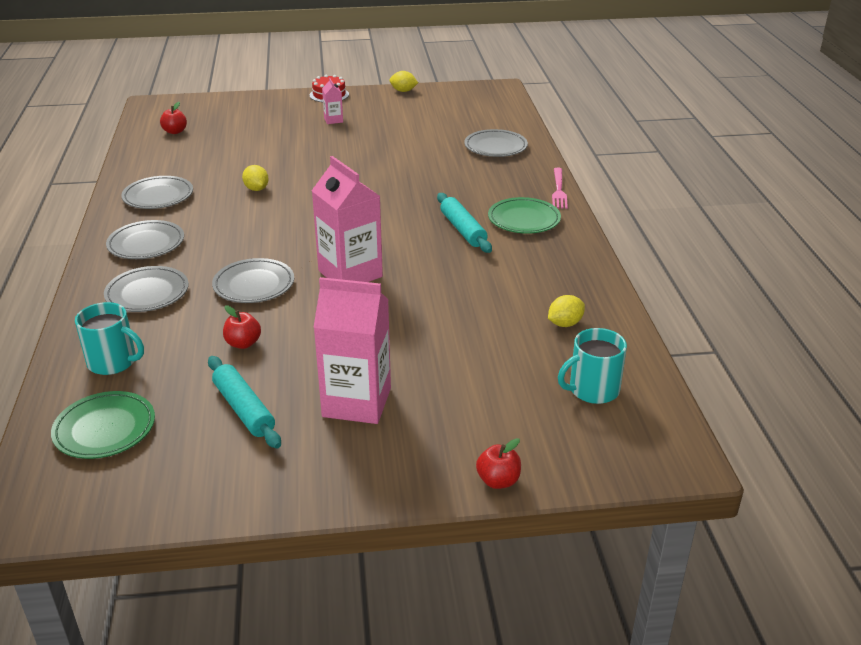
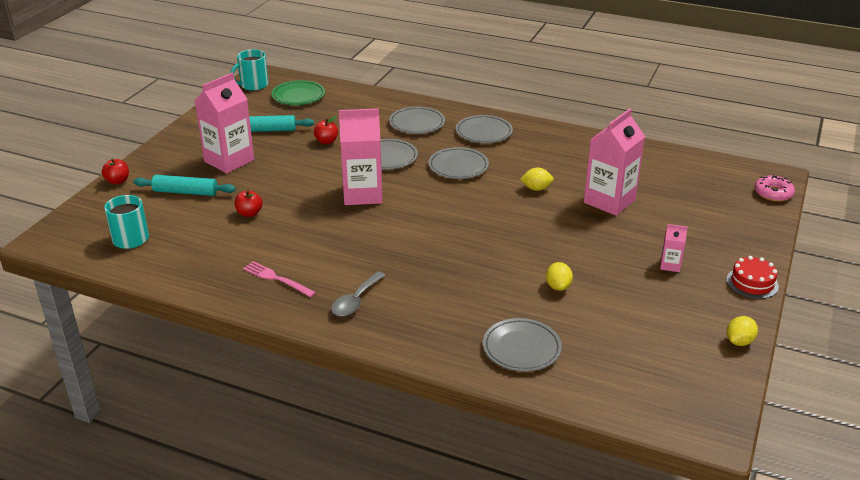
camera: 120 degrees right, 0 degrees up
(113, 362) = (354, 105): turquoise mug -> turquoise mug (253, 85)
(158, 196) = (558, 148): grey plate -> grey plate (458, 166)
(175, 131) = (692, 175): red apple -> red apple (249, 213)
(185, 102) = (773, 193): none -> pink donut
(252, 155) = (609, 201): none -> pink carton
(463, 230) = (372, 263): turquoise rolling pin -> turquoise rolling pin (185, 192)
(524, 220) = (355, 301): green plate -> grey spoon
(558, 190) = (388, 348): pink fork -> pink fork (277, 279)
(565, 324) = (201, 257): yellow lemon -> yellow lemon (558, 286)

